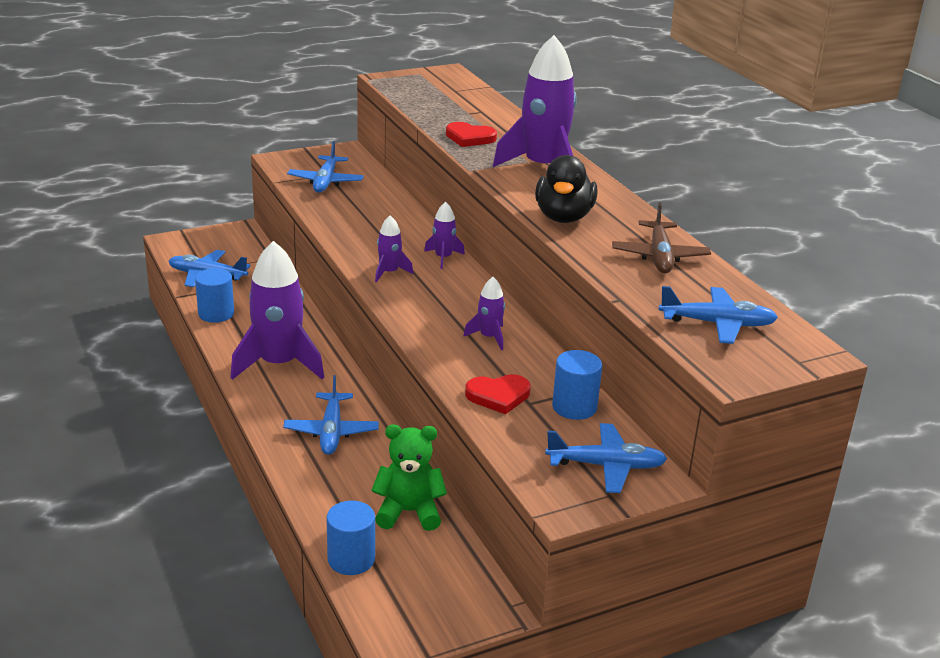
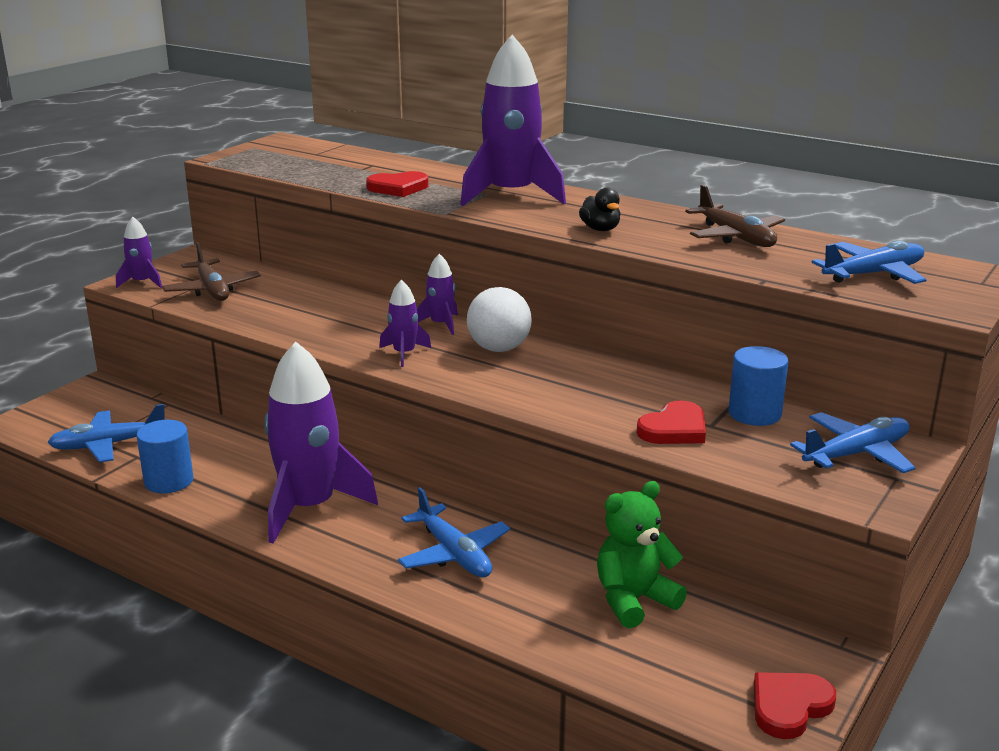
camera: 30 degrees left, 5 degrees down
(325, 181) = (212, 290): blue plane -> brown plane
(351, 559) = (637, 675): blue cylinder -> none
(422, 625) = (789, 707): none -> red heart
(458, 291) = (499, 349): none -> white ball
(489, 337) = (588, 380): purple rocket -> purple rocket (142, 282)
(563, 217) = (600, 229): black duck -> black duck, size x0.54

